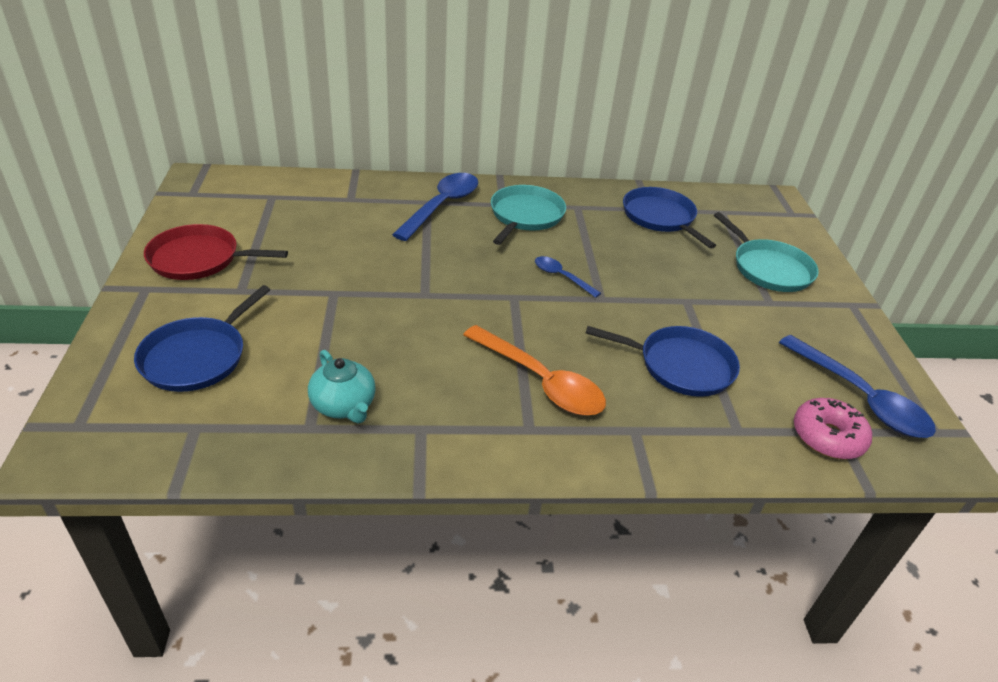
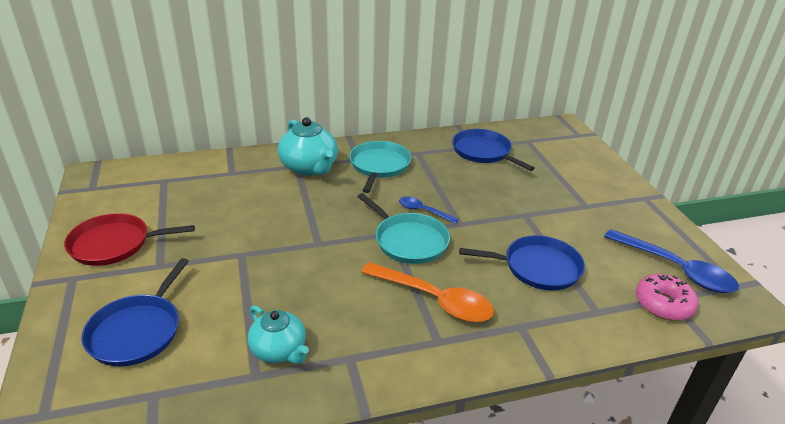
camera: 10 degrees left, 5 degrees down
(442, 206) = (309, 168): blue spoon -> turquoise teapot
(769, 268) = (576, 179): turquoise pan -> turquoise pan (408, 240)

